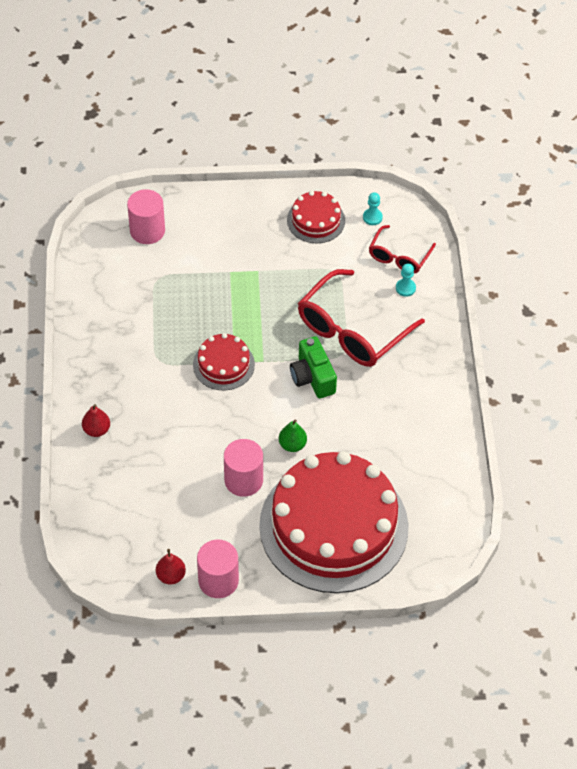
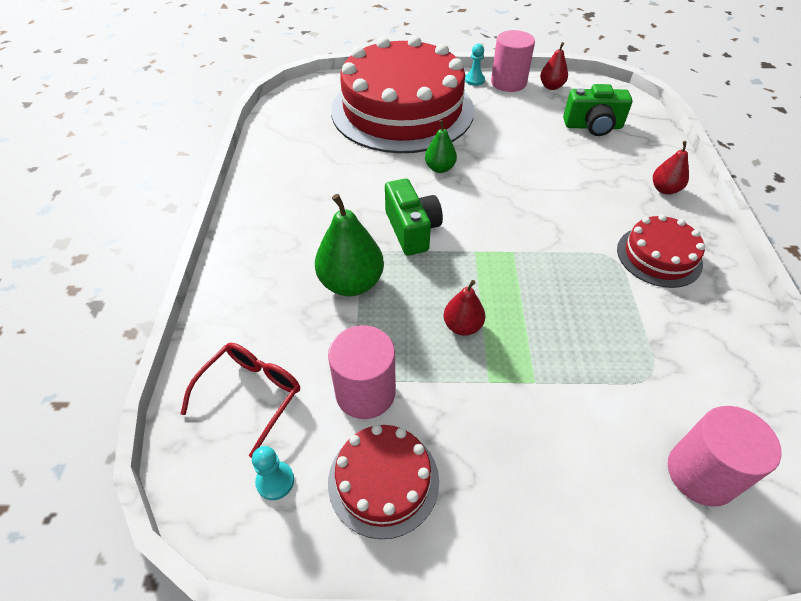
camera: 175 degrees left, 5 degrees down
(140, 510) = (593, 126): none -> green camera
(223, 364) = (527, 249): red cake -> red cake (659, 256)
(243, 480) = (491, 143): pink cylinder -> pink cylinder (365, 392)
(273, 303) = (462, 326): none -> red pear
(352, 330) = (351, 283): red glasses -> green pear
(405, 288) = (258, 340): turquoise pawn -> turquoise pawn (474, 80)

